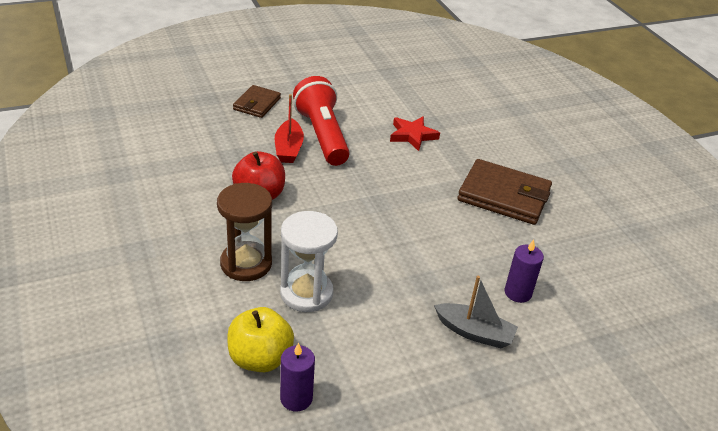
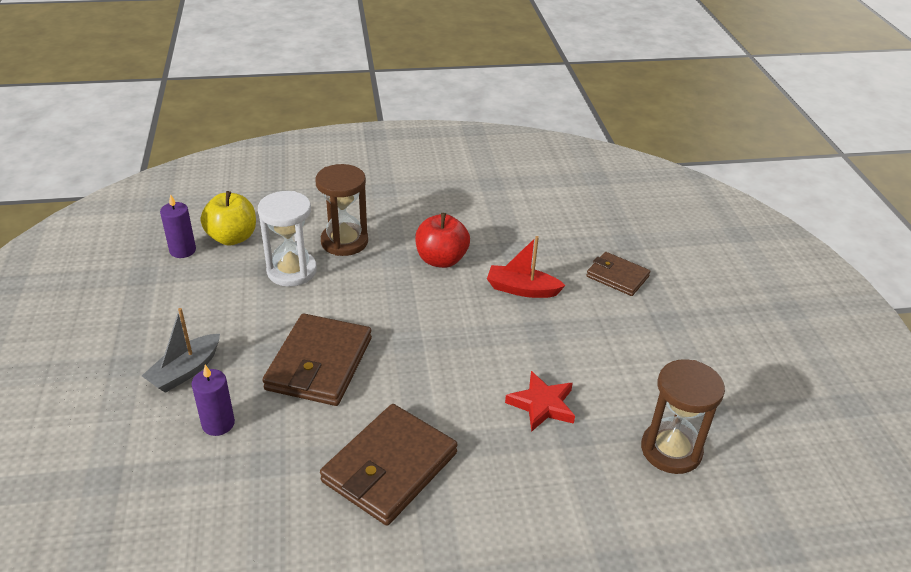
camera: 105 degrees right, 0 degrees up
(322, 135) = (547, 320): red flashlight -> none
(424, 248) = (319, 364): none -> brown wallet
(425, 89) = (671, 450): none -> brown hourglass

